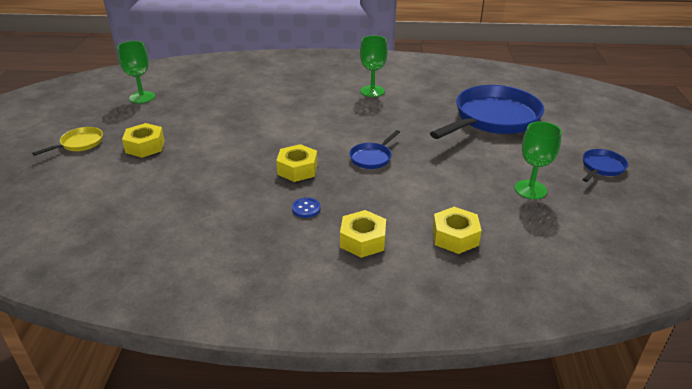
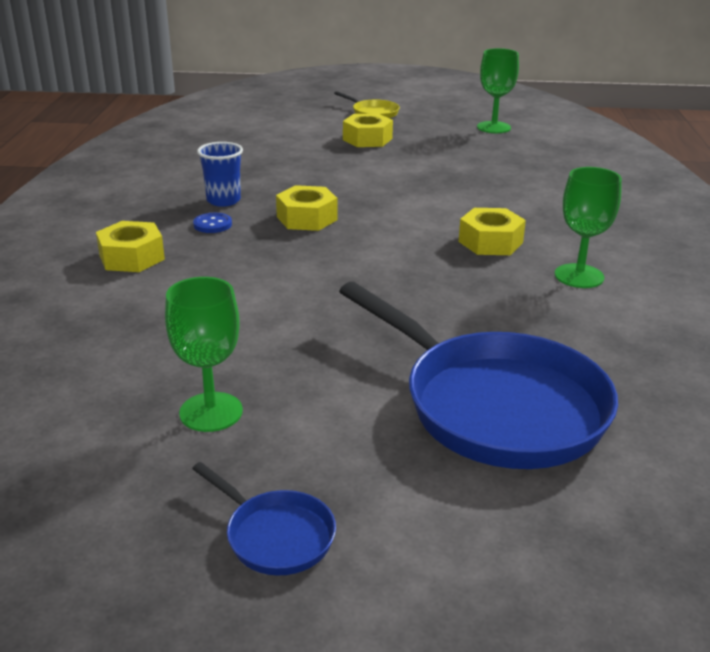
camera: 90 degrees right, 5 degrees down
(261, 207) = (223, 200): none -> blue cup
(372, 157) = (335, 269): blue pan -> none
(455, 237) = (108, 322): yellow nut -> yellow nut (490, 242)

